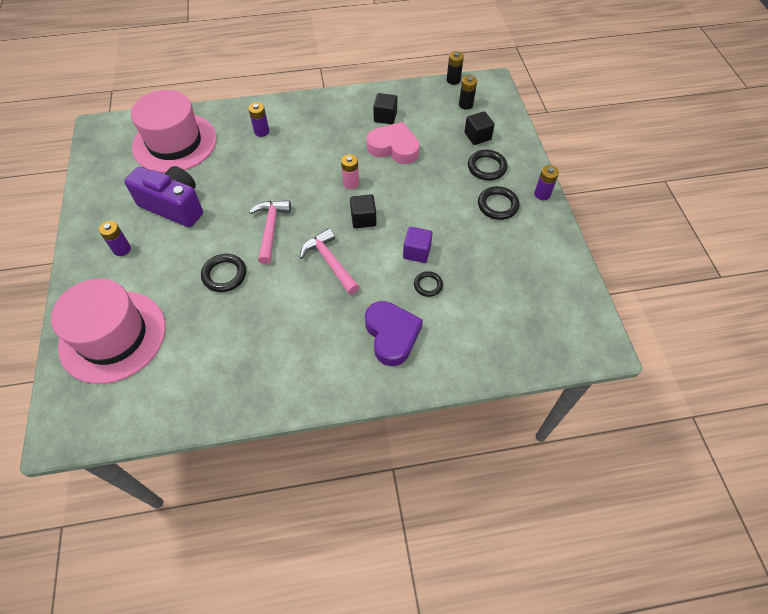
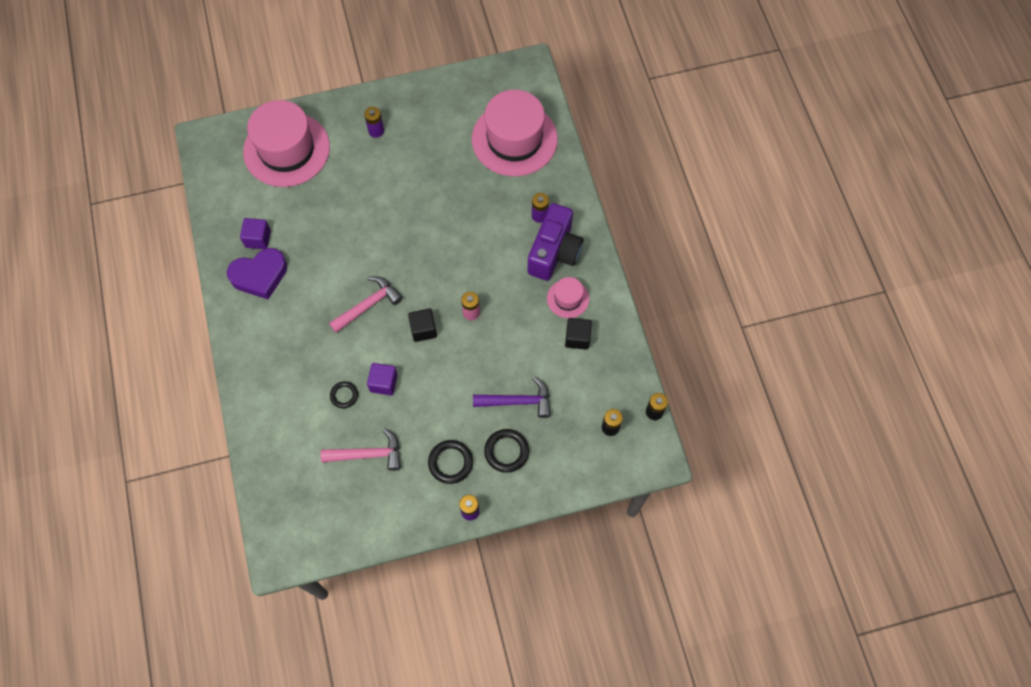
camera: 85 degrees right, 10 degrees up
(174, 206) = (429, 159): purple camera -> purple camera (554, 252)
(224, 275) = (351, 219): black ring -> none
(225, 367) = (258, 239): none -> purple cube
(270, 229) = (406, 247): pink hammer -> pink hammer (368, 454)
(347, 120) = (568, 298): none -> pink hat
(391, 335) = (289, 366): purple heart -> purple heart (260, 275)
(394, 147) = (528, 351): pink heart -> none
(440, 157) = (518, 401): none -> purple hammer
(477, 136) = (556, 441): black cube -> none

